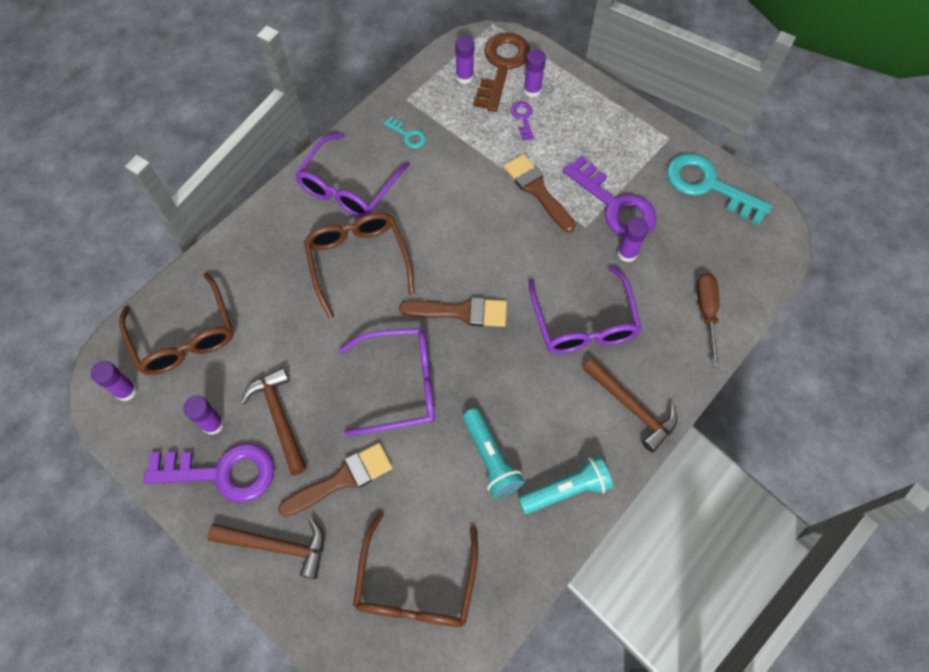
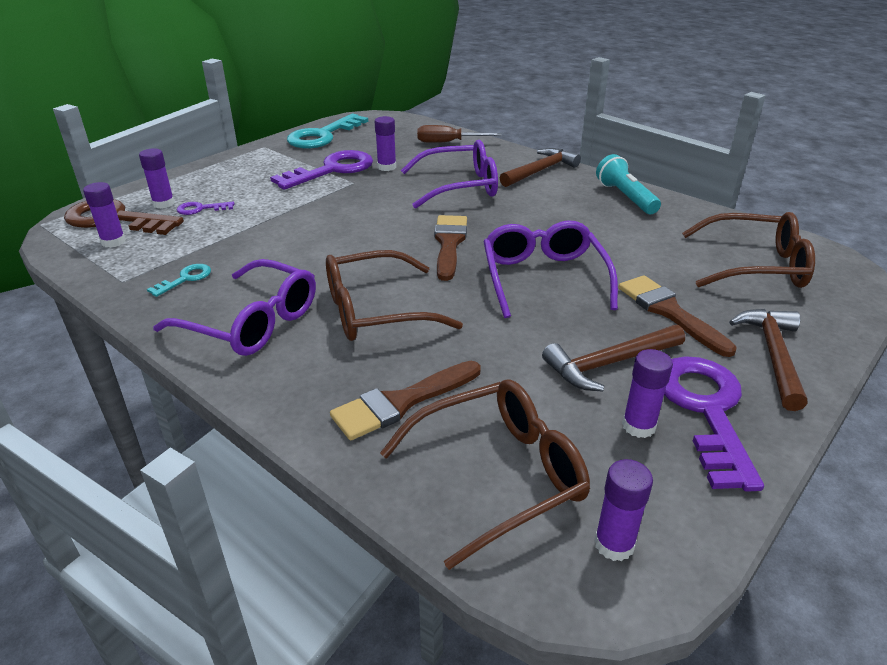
camera: 90 degrees left, 30 degrees down
(490, 458) = (610, 229): turquoise flashlight -> none
(537, 190) = (302, 203): brown brush -> brown brush (401, 402)

